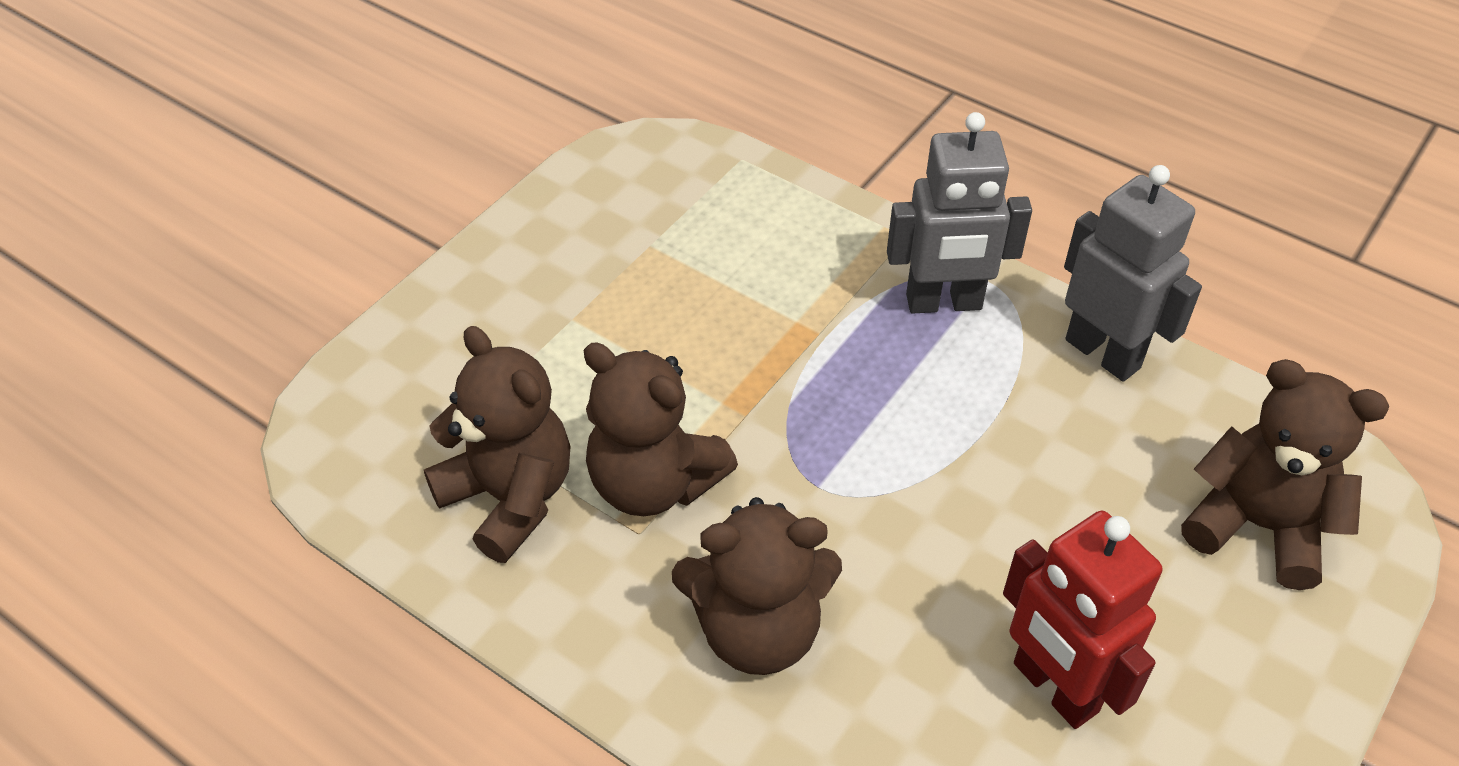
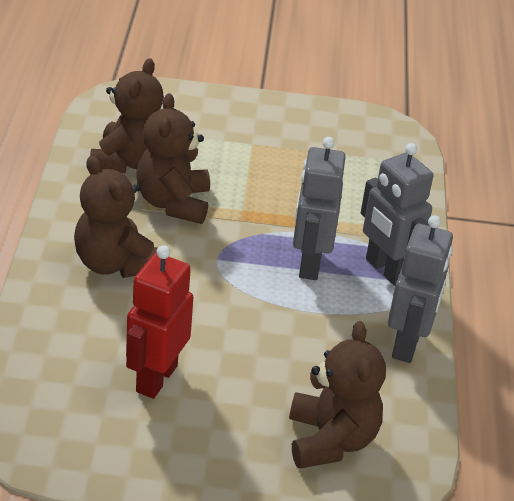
camera: 55 degrees right, 10 degrees down
(888, 380) = (309, 264): none -> grey robot

